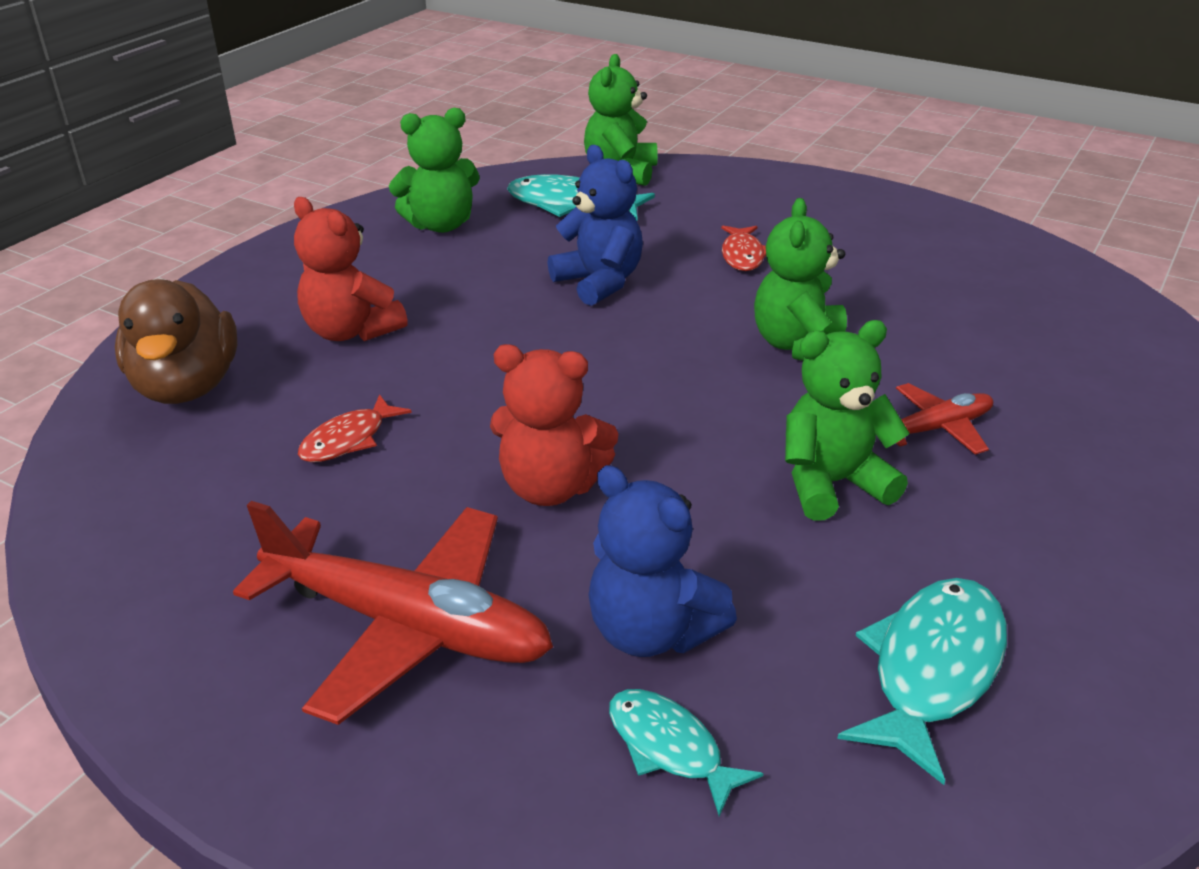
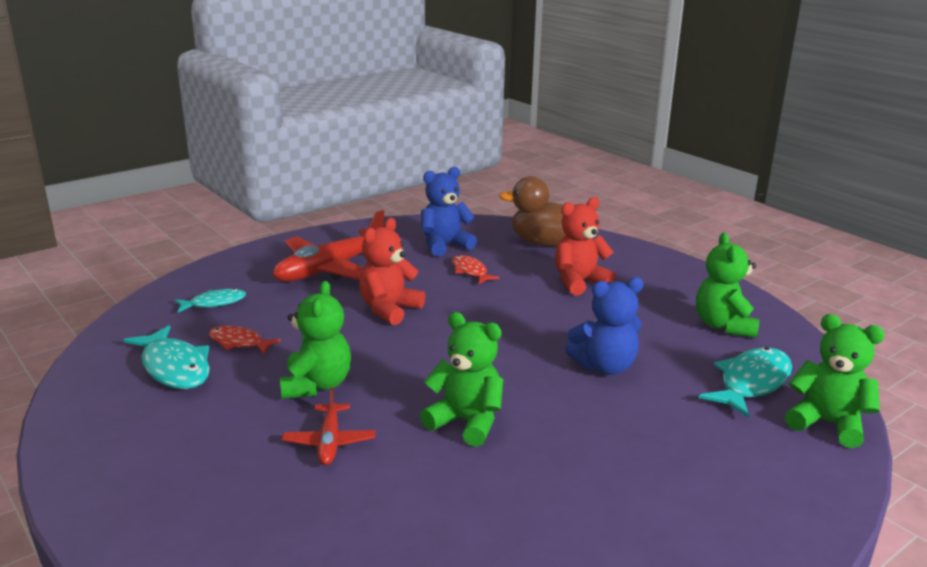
camera: 110 degrees right, 10 degrees down
(652, 632) = (272, 312): blue teddy bear -> blue teddy bear (445, 245)
(742, 255) = (625, 441): red fish -> red fish (239, 342)

